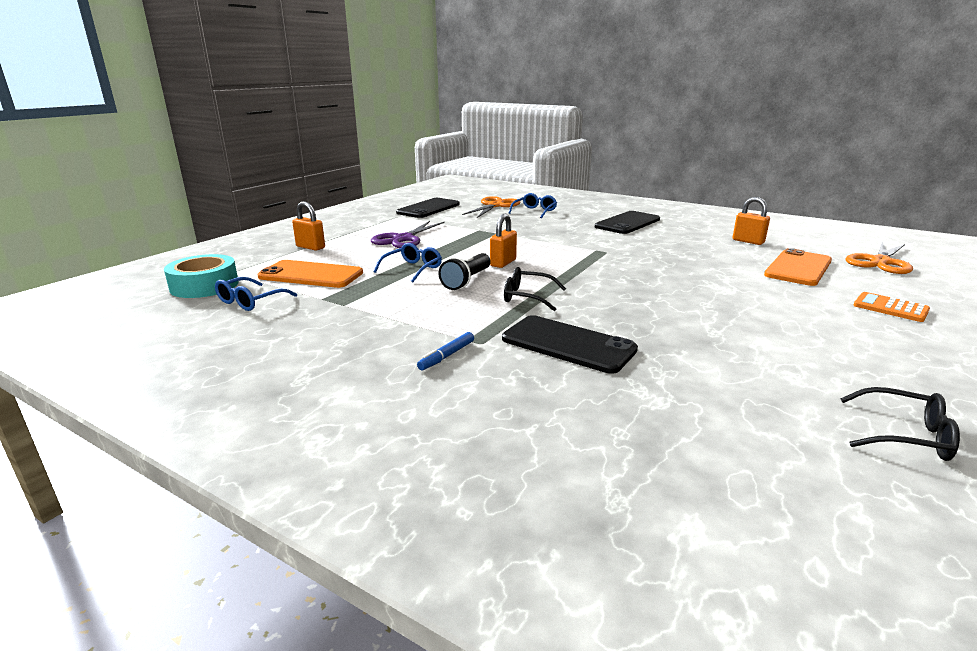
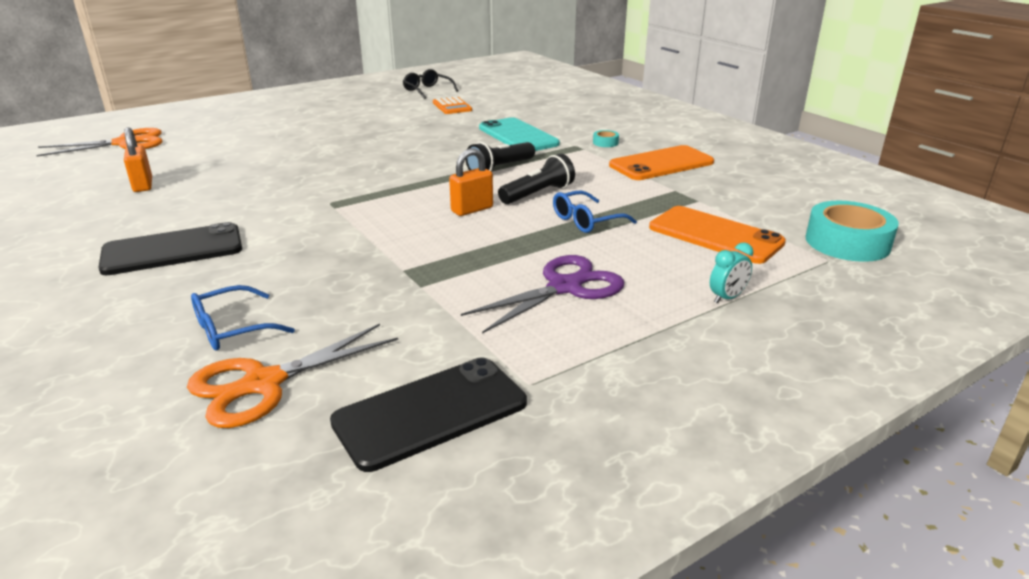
camera: 155 degrees left, 5 degrees up
(251, 301) = (774, 210): blue glasses -> none
(310, 247) = (727, 298): orange padlock -> turquoise clock
(447, 356) = (605, 143): blue marker -> turquoise tape
(528, 297) = (499, 169): black glasses -> black flashlight
(568, 344) = (518, 136): black phone -> turquoise phone
(798, 268) = (210, 151): orange phone -> orange phone (661, 164)
(890, 308) = (259, 119): orange calculator -> orange calculator (452, 106)

